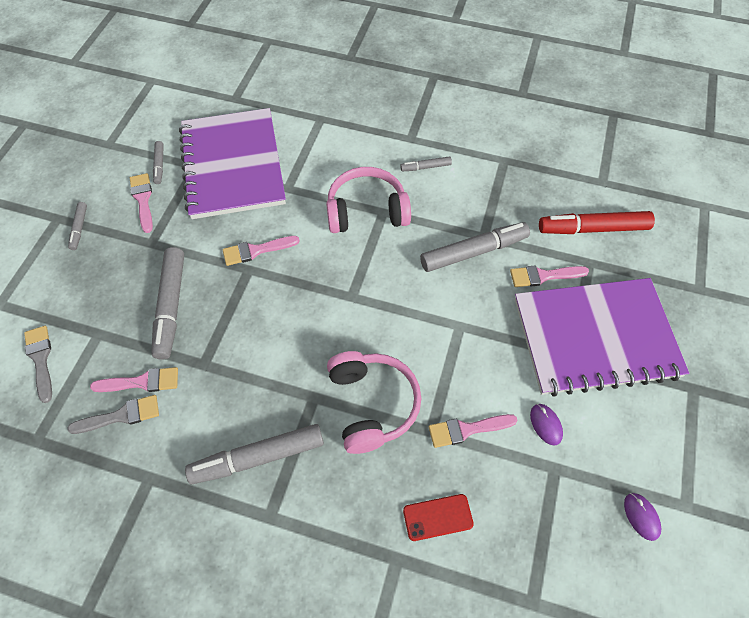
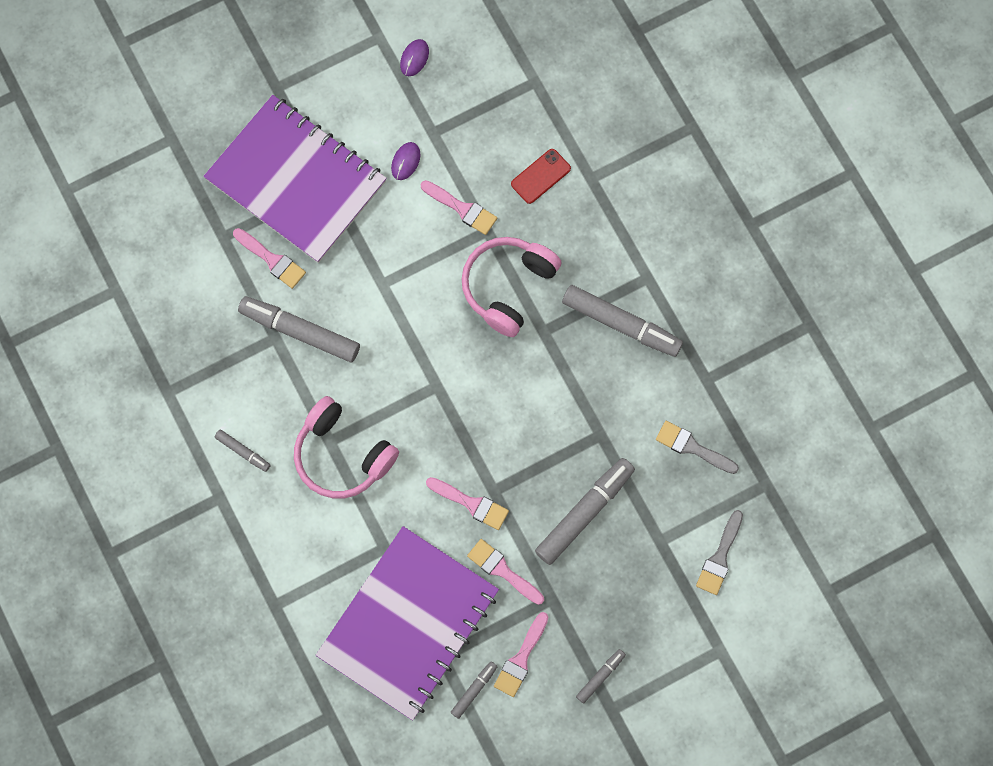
camera: 135 degrees left, 15 degrees up
(141, 382) = (657, 462): pink brush -> pink brush (502, 570)
(437, 517) = (540, 176): red phone -> red phone turned 75 degrees counterclockwise
(593, 229) = (182, 259): red marker -> none

